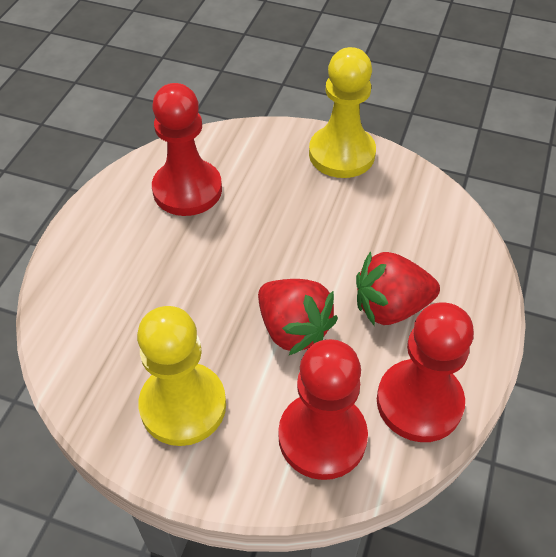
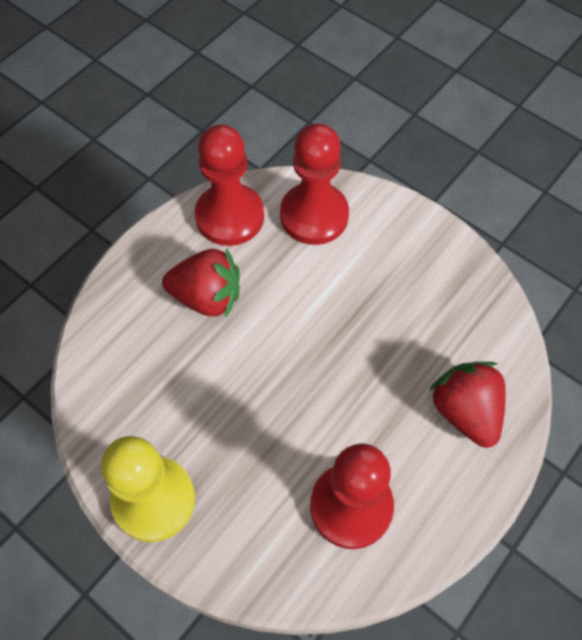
camera: 160 degrees left, 10 degrees up
(183, 405) = (413, 270): yellow pawn -> none
(293, 329) = (300, 304): red strawberry -> red strawberry (465, 411)

